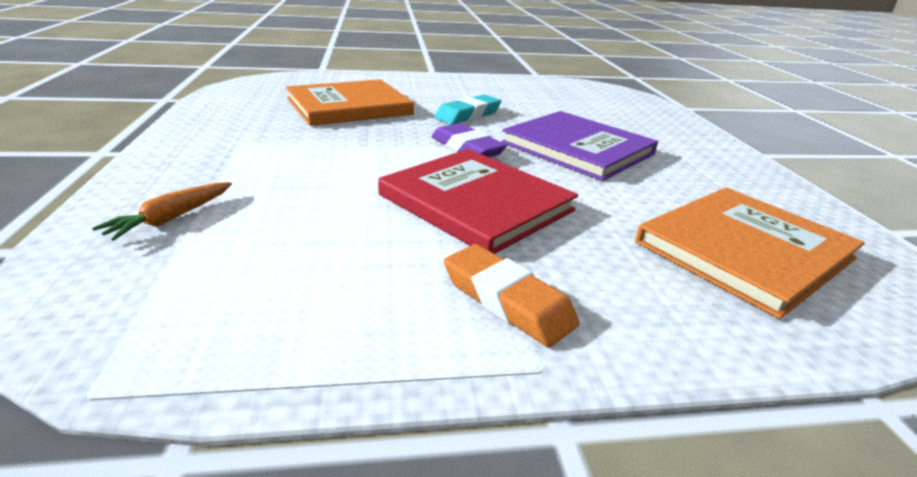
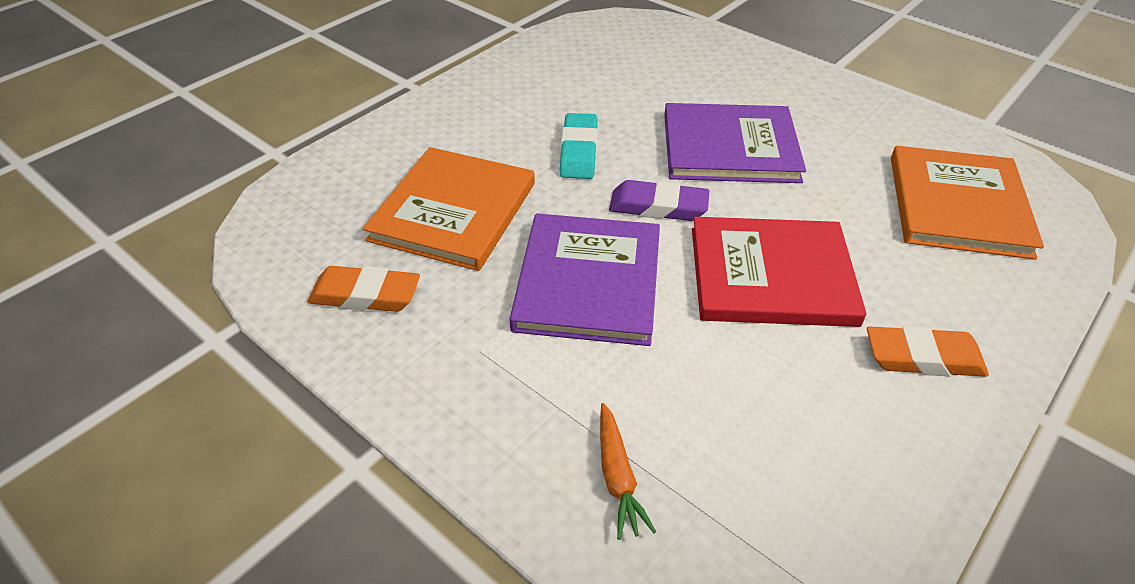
camera: 40 degrees left, 15 degrees up
(244, 110) = (365, 295): none -> orange eraser
(353, 152) = (588, 282): none -> purple book

